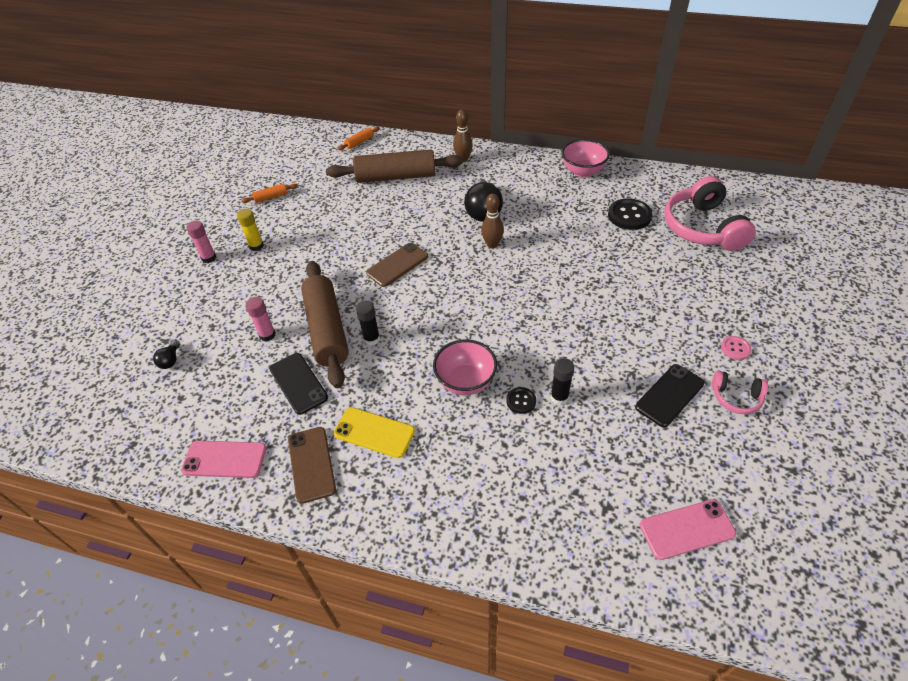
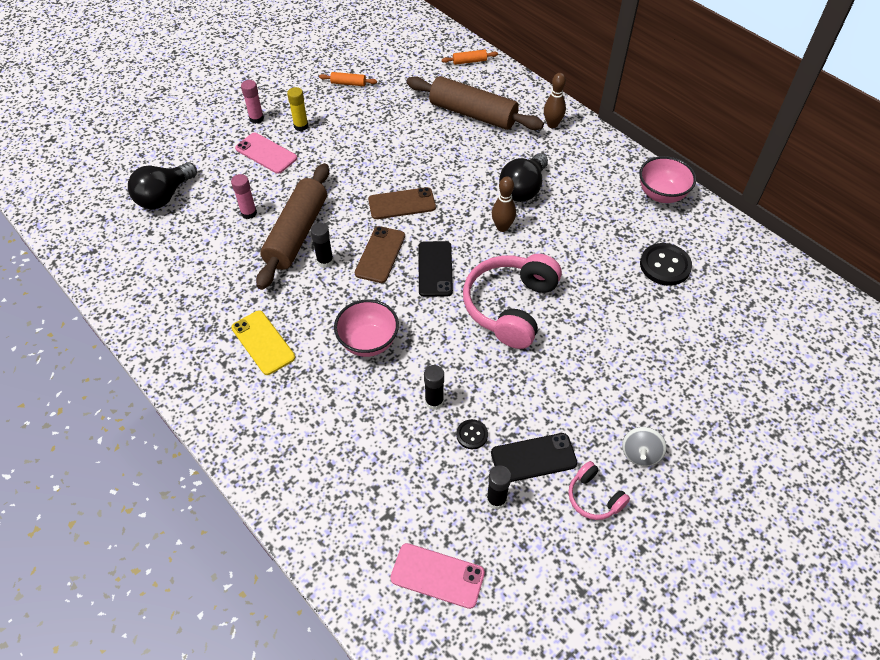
camera: 30 degrees right, 5 degrees up
(170, 360) = (164, 196): black light bulb -> black light bulb, size x2.16
(224, 459) = (143, 300): pink phone -> pink phone (266, 153)
(298, 383) = (240, 268): black phone -> black phone (435, 269)
(311, 464) = (199, 340): brown phone -> brown phone (380, 254)
(521, 401) = (399, 385): black button -> black button (472, 435)
(673, 442) = (496, 499): none -> black glue stick
(702, 228) = (731, 317): pink headphones -> pink headphones (510, 307)
(735, 348) = (640, 454): pink button -> grey spinning top

